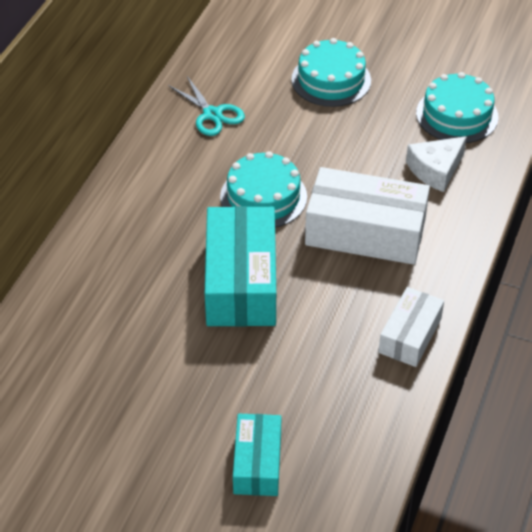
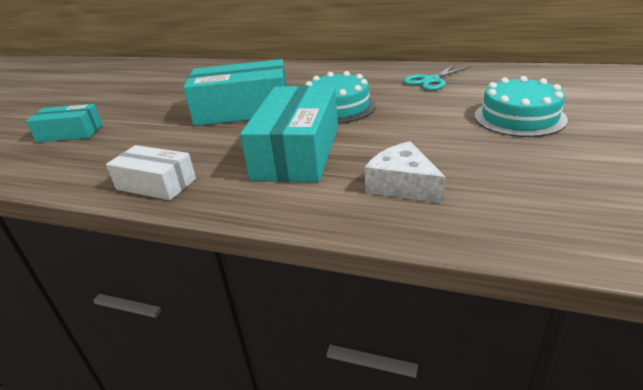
camera: 90 degrees right, 15 degrees down
(365, 231) = (297, 152): white box -> turquoise box
(457, 115) = (518, 194): turquoise cake -> none

